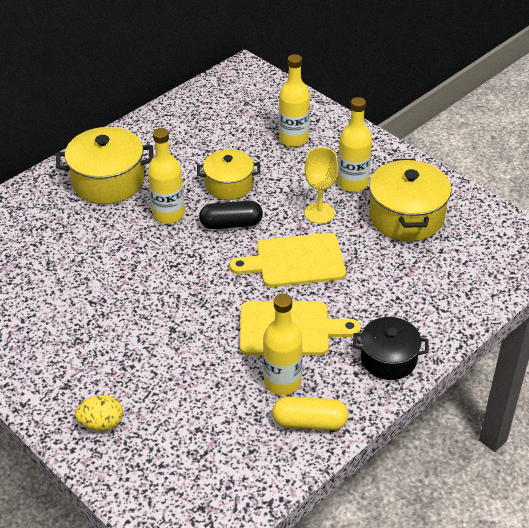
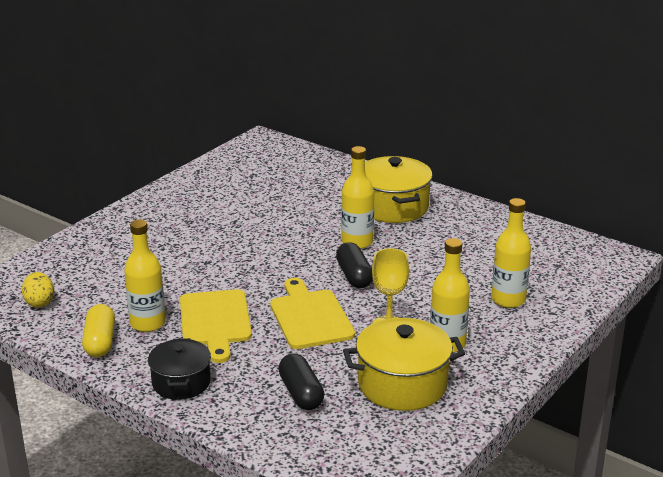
camera: 80 degrees right, 15 degrees down
(101, 423) = (100, 244): yellow egg -> yellow egg (39, 302)
(229, 185) = (413, 269): yellow pot -> none
(413, 279) = (301, 393): none -> black capsule

